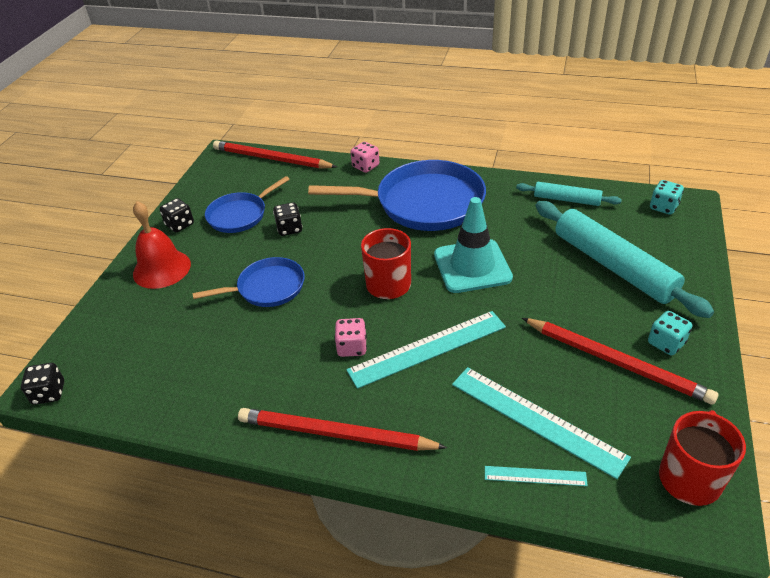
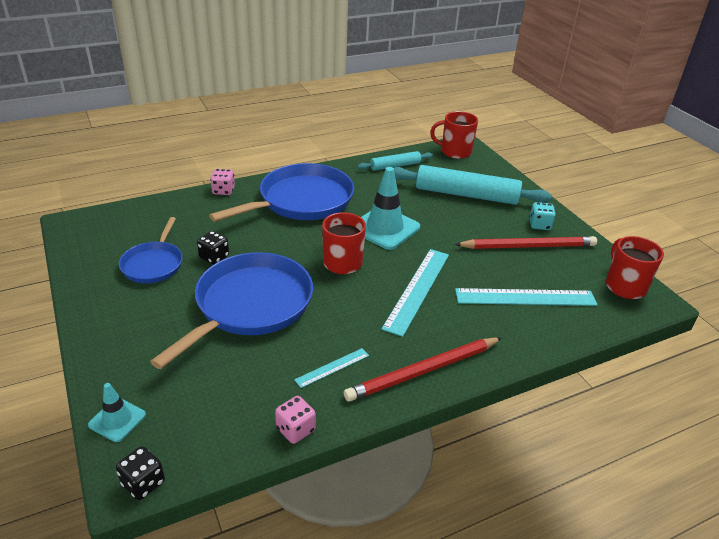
camera: 45 degrees left, 5 degrees down
(85, 334) = (117, 420): none -> turquoise traffic cone
(161, 269) = (129, 334): red bell -> none
(180, 225) = (100, 294): black dice -> none
(267, 288) = (250, 305): blue pan -> blue pan, size x1.79
(271, 159) = (128, 212): red pencil -> none
(352, 347) = (367, 313): pink dice -> pink dice (295, 429)
(535, 476) = (559, 327): turquoise ruler -> turquoise ruler (332, 367)
(663, 207) = (455, 152): turquoise dice -> red mug

